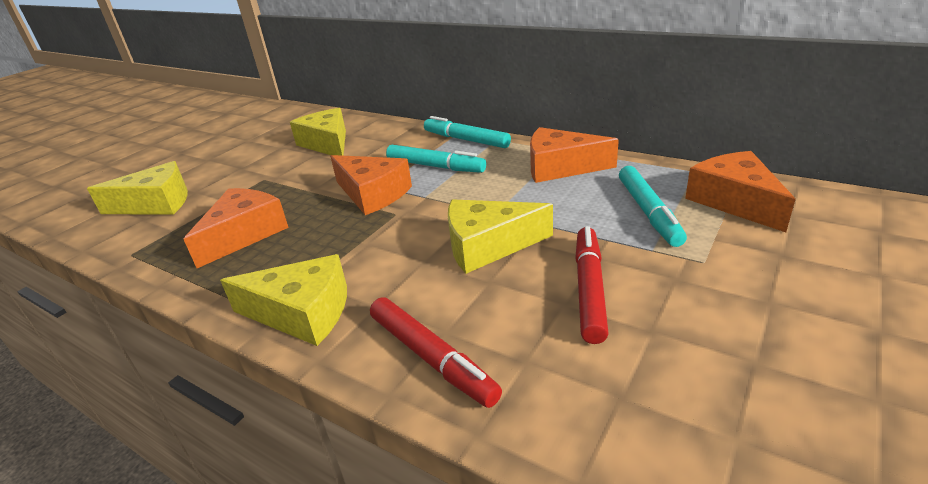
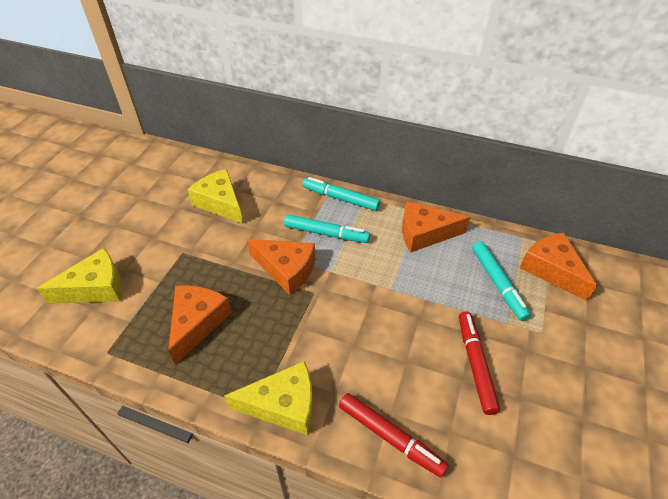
camera: 15 degrees left, 15 degrees up
(488, 246) = (395, 325): yellow cheese -> none

